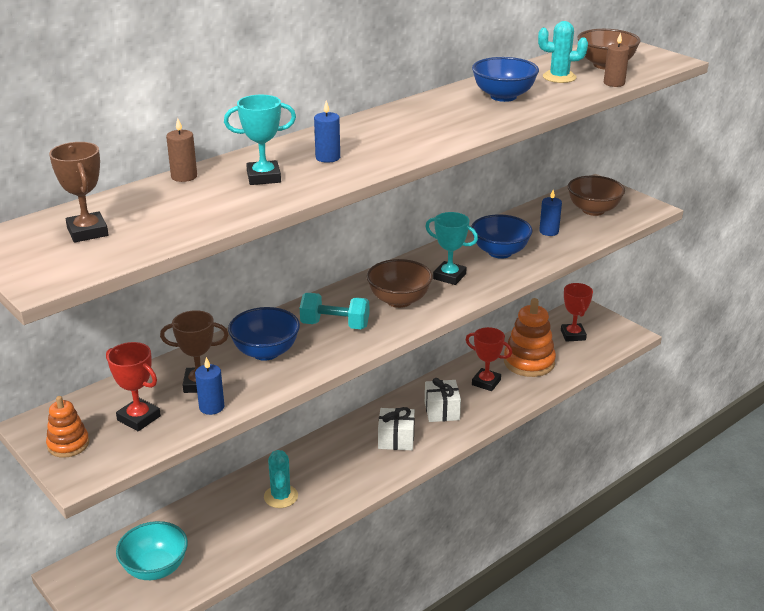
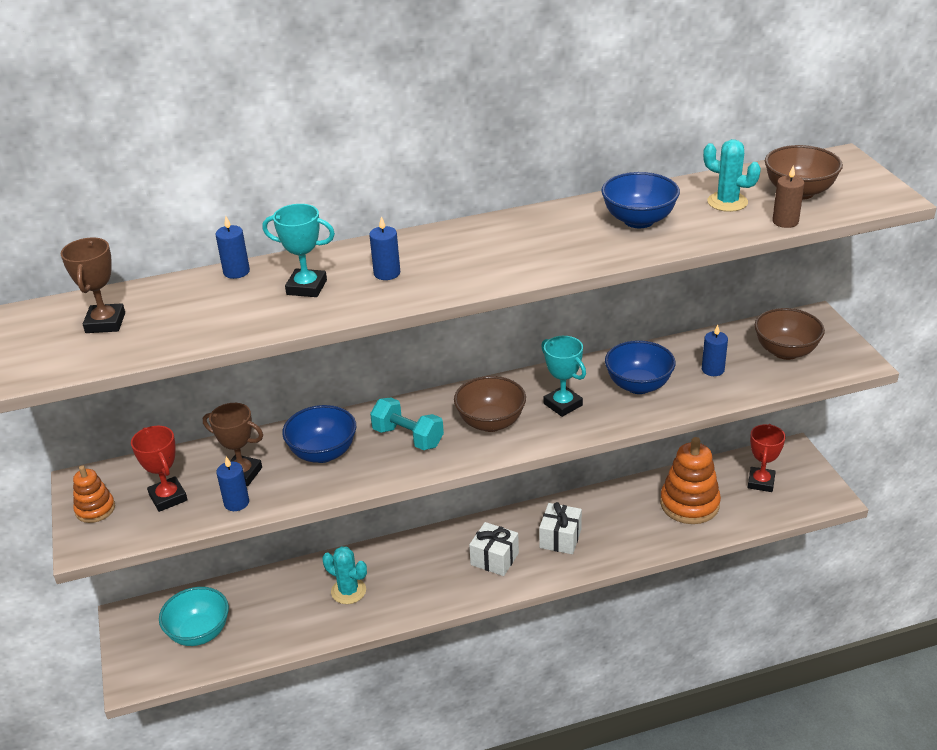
camera: 25 degrees right, 5 degrees up
(184, 176) = (236, 272): brown candle -> blue candle
(281, 496) = (348, 591): turquoise cactus -> turquoise cactus turned 75 degrees counterclockwise
(486, 382) = (627, 517): red trophy -> none

